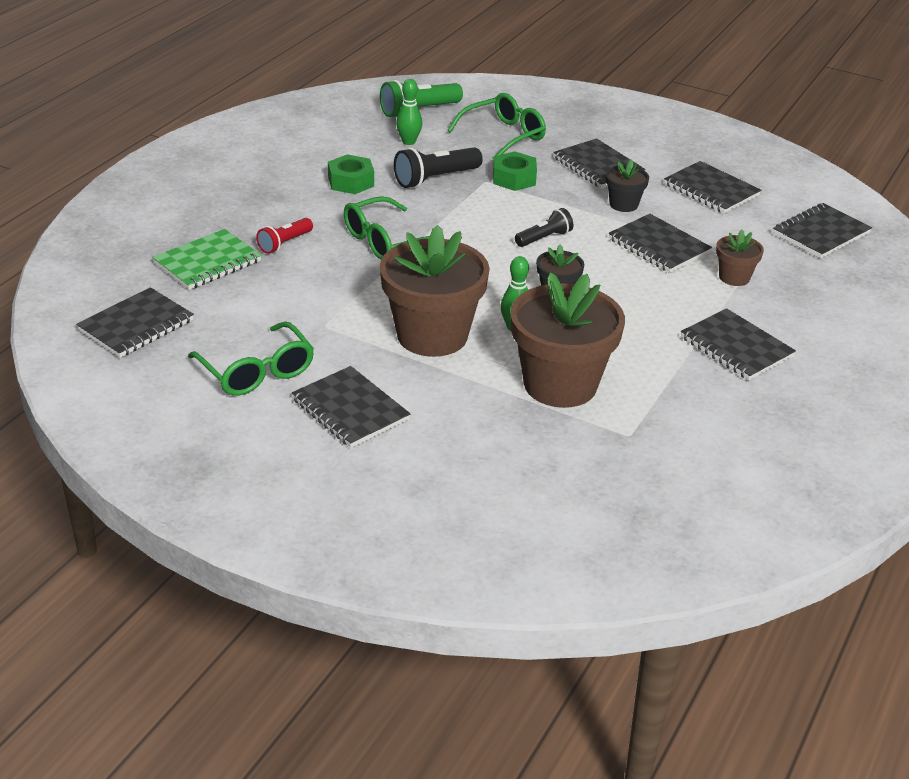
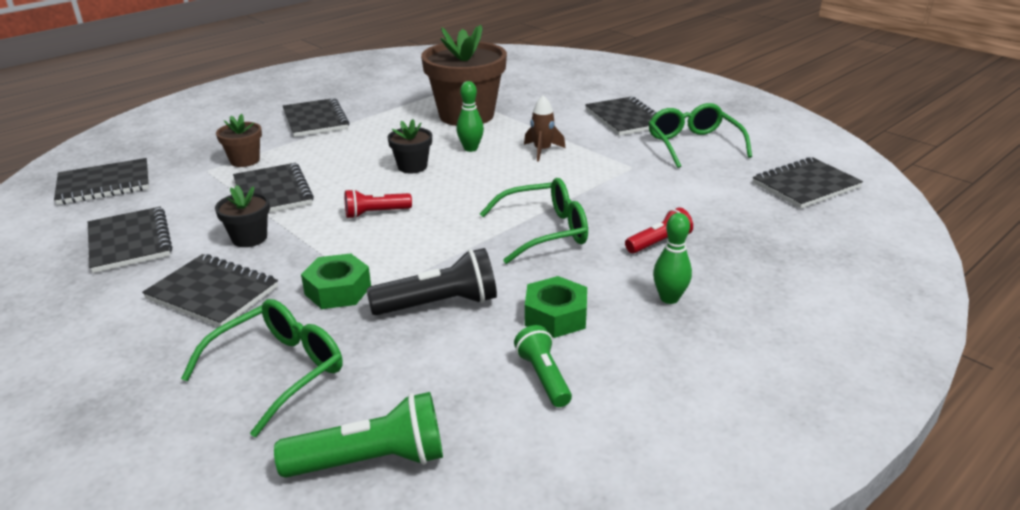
camera: 160 degrees left, 5 degrees down
(207, 262) = (746, 233): green notebook -> none
(345, 151) = (543, 377): none -> green flashlight
(409, 142) = (435, 381): green bowling pin -> green bowling pin (669, 298)
(432, 335) = (542, 151): brown flower pot -> brown rocket
(504, 135) = (279, 371): green glasses -> green glasses turned 150 degrees clockwise
(544, 238) = (375, 213): black flashlight -> red flashlight
(598, 166) = (212, 293): black notebook -> black notebook turned 45 degrees counterclockwise

